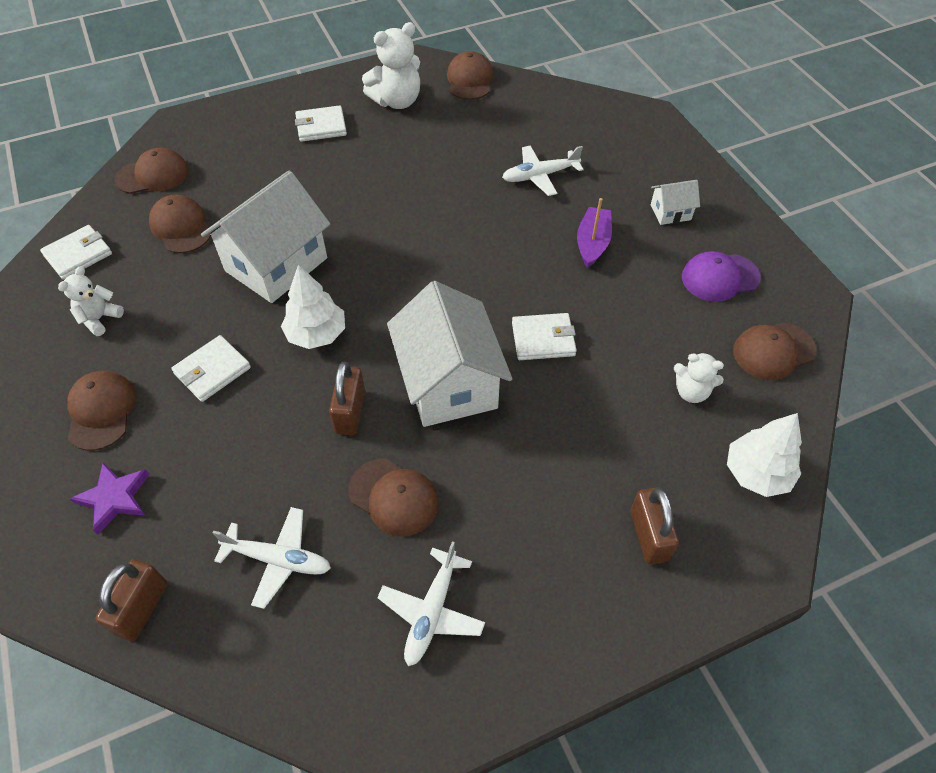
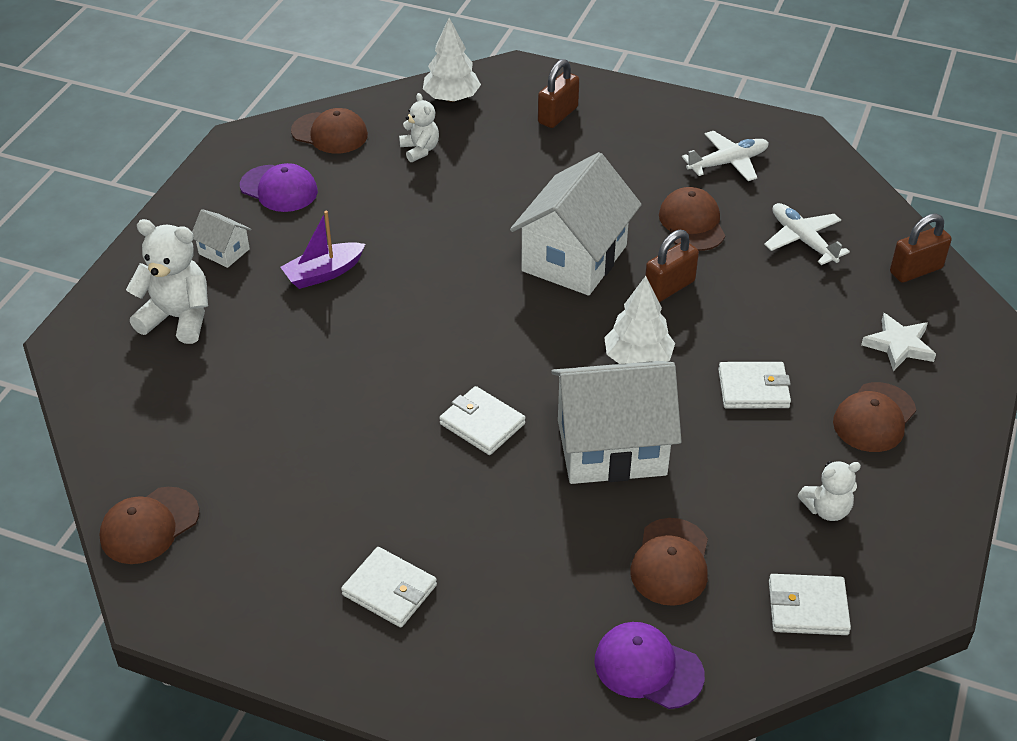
camera: 135 degrees left, 10 degrees down
(115, 498) = (899, 345): purple star -> white star
(153, 175) = (648, 668): brown cap -> purple cap
(397, 101) = (265, 560): white teddy bear -> white teddy bear (178, 318)
(540, 176) = (267, 358): white plane -> none
(543, 339) = (468, 239): white wallet -> white wallet (482, 424)

